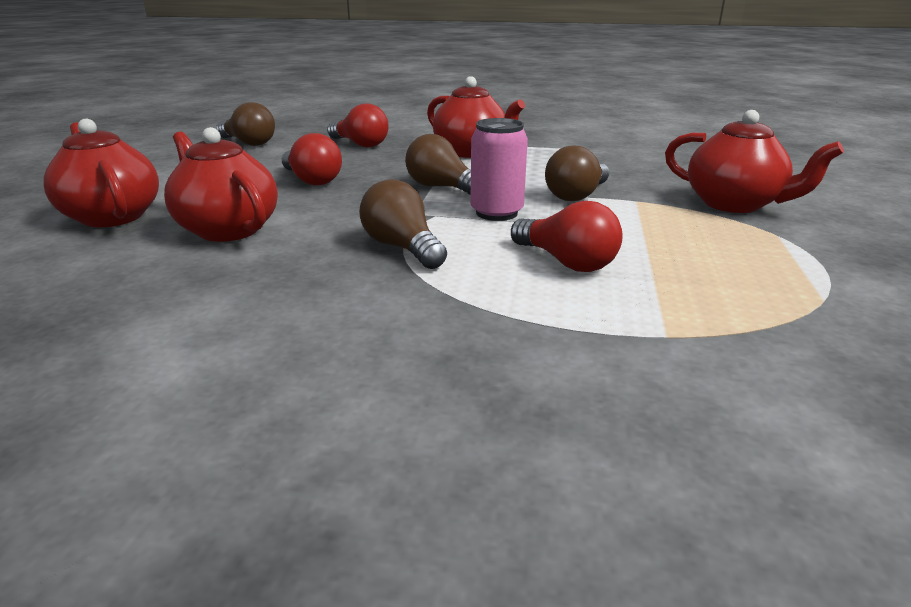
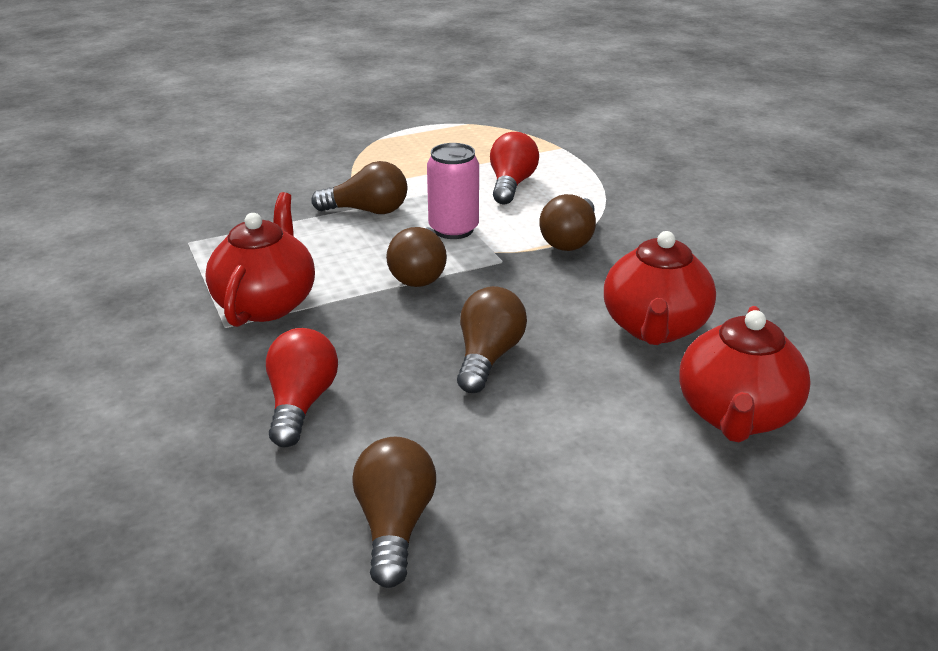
camera: 125 degrees left, 5 degrees up
(312, 180) = (488, 357): red light bulb -> brown light bulb
(734, 204) = (322, 156): red teapot -> none

